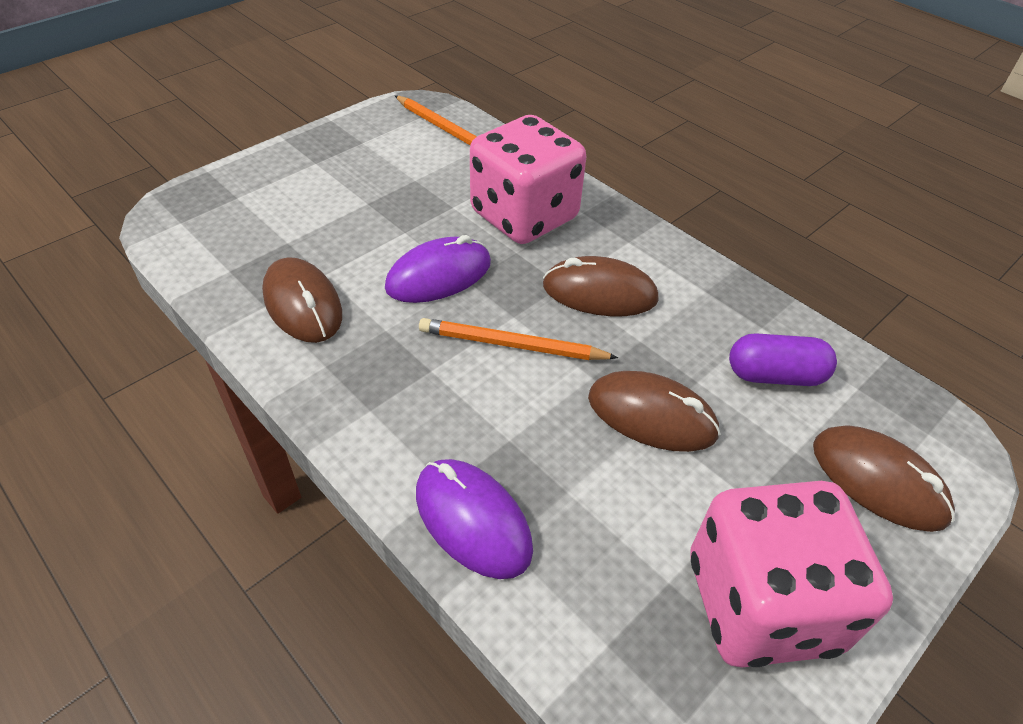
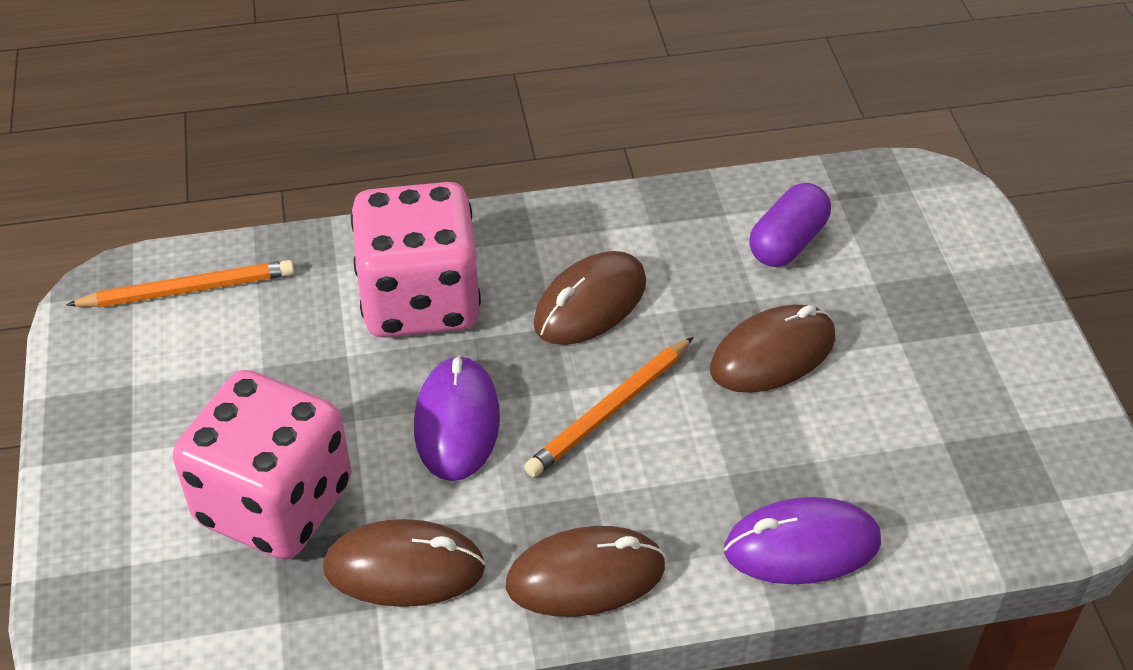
camera: 55 degrees left, 0 degrees up
(761, 603) = (995, 395): pink dice -> pink dice (275, 503)
(878, 481) = (935, 251): brown mouse -> brown mouse (585, 576)

